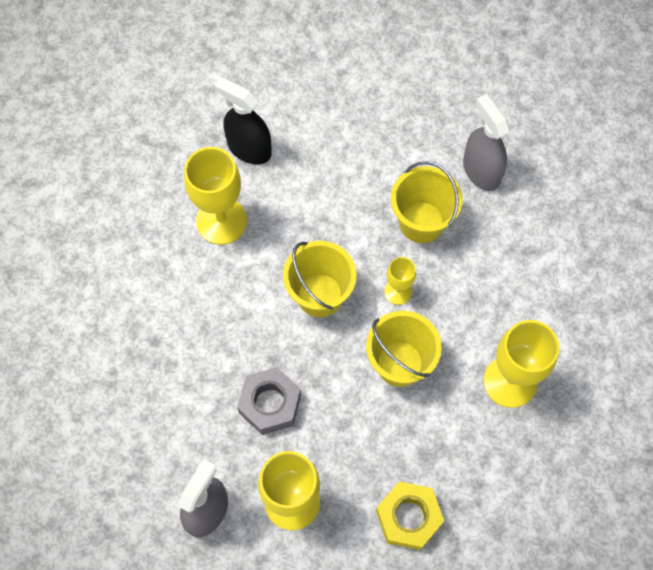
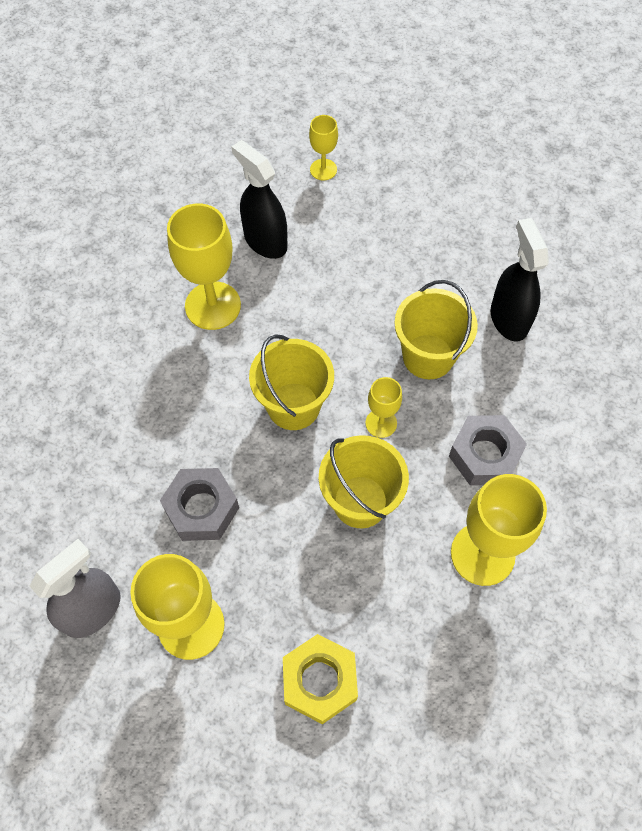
camera: 15 degrees right, 5 degrees down
(280, 65) = (323, 169): none -> yellow goblet
(481, 171) = (509, 319): grey spray bottle -> black spray bottle
(491, 298) = (484, 455): none -> grey nut

